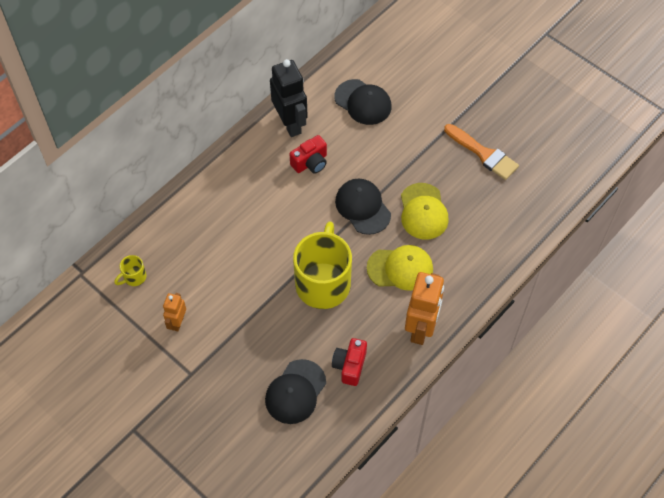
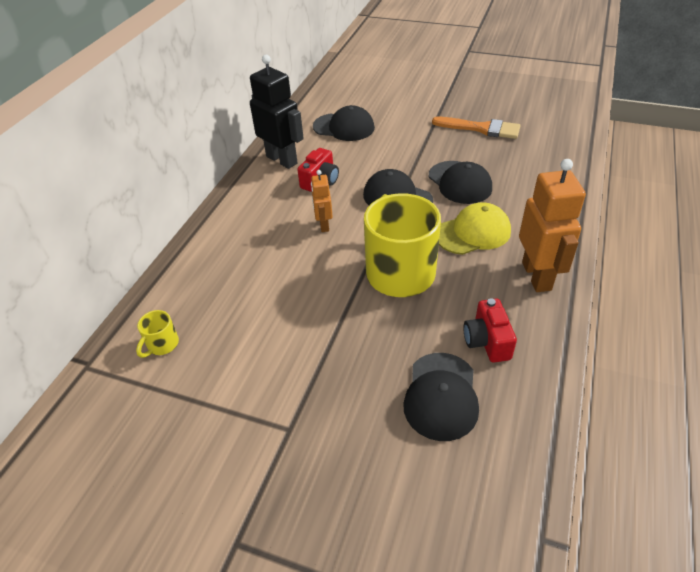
camera: 20 degrees left, 15 degrees down
(177, 322) = (242, 374): orange robot -> orange robot (323, 225)
(423, 211) = (459, 182): yellow cap -> black cap

